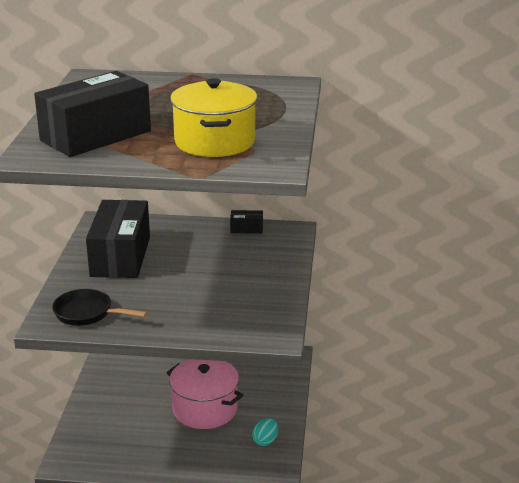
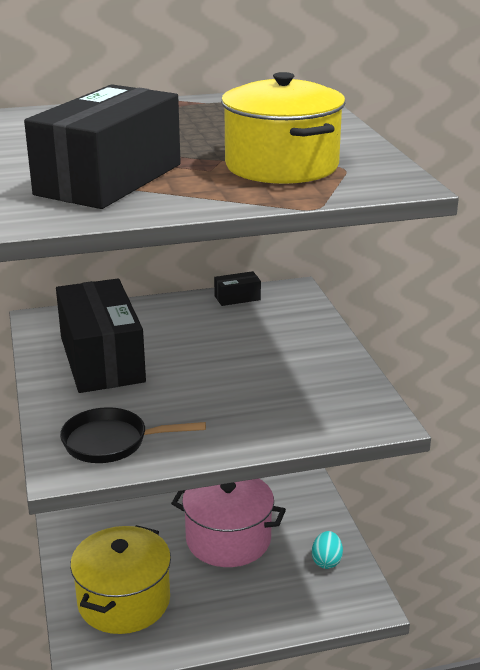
camera: 20 degrees left, 0 degrees up
(110, 432) = (124, 601): none -> yellow pot

